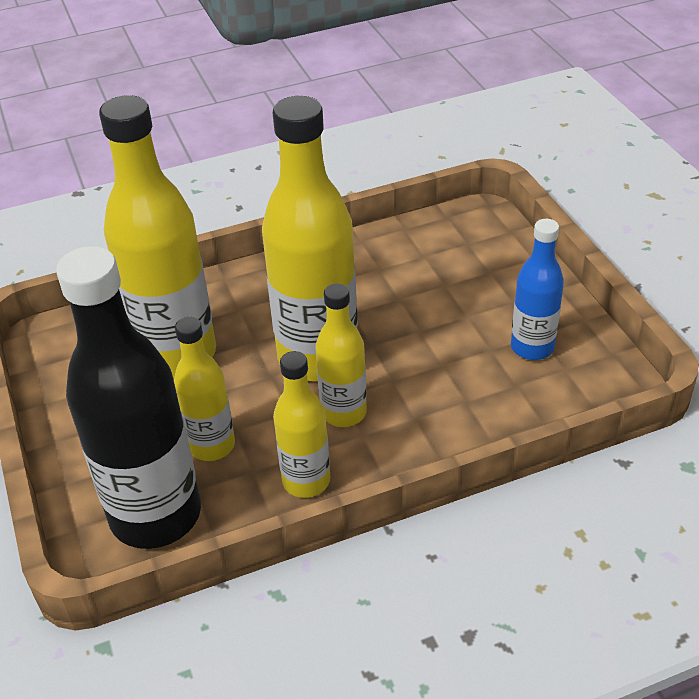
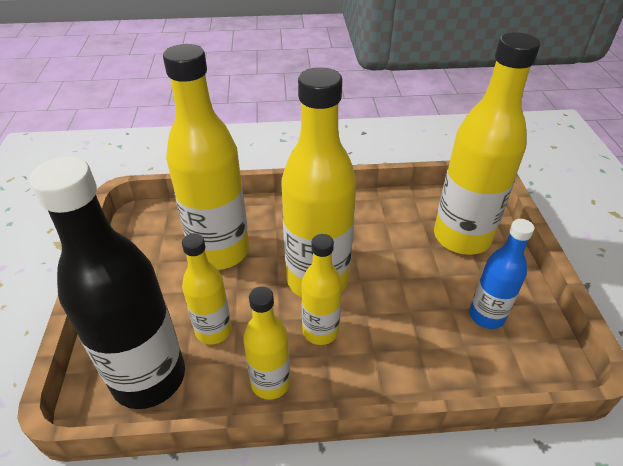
camera: 15 degrees right, 0 degrees up
(479, 265) = (461, 237): none -> yellow bottle

